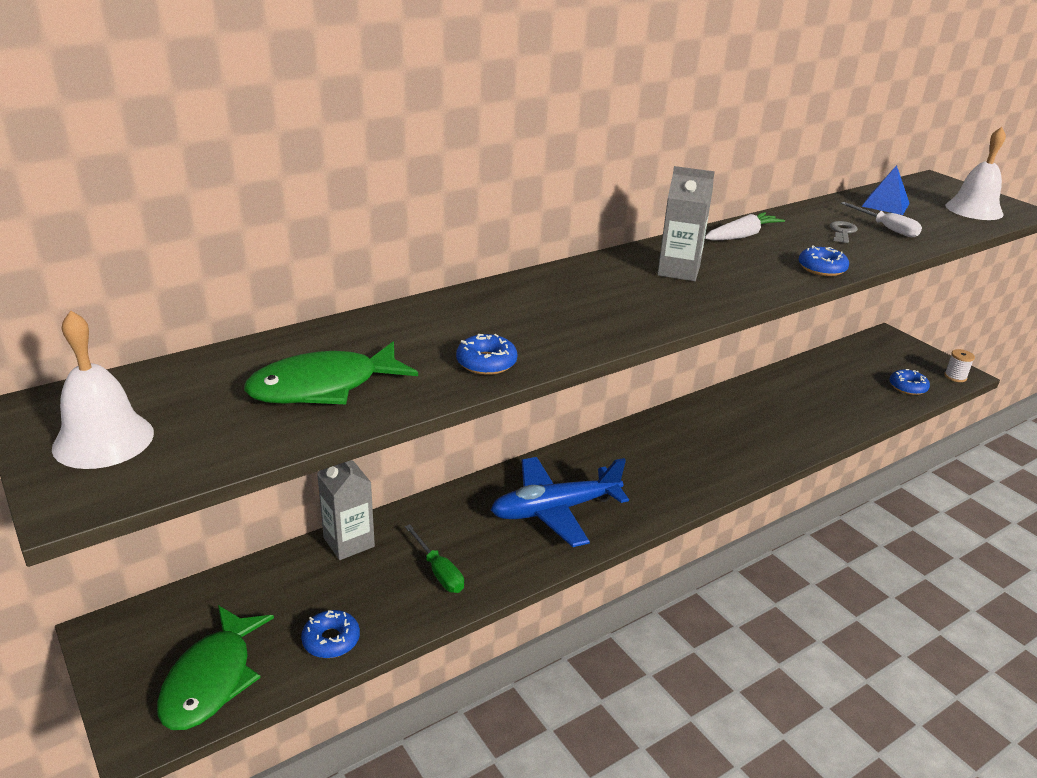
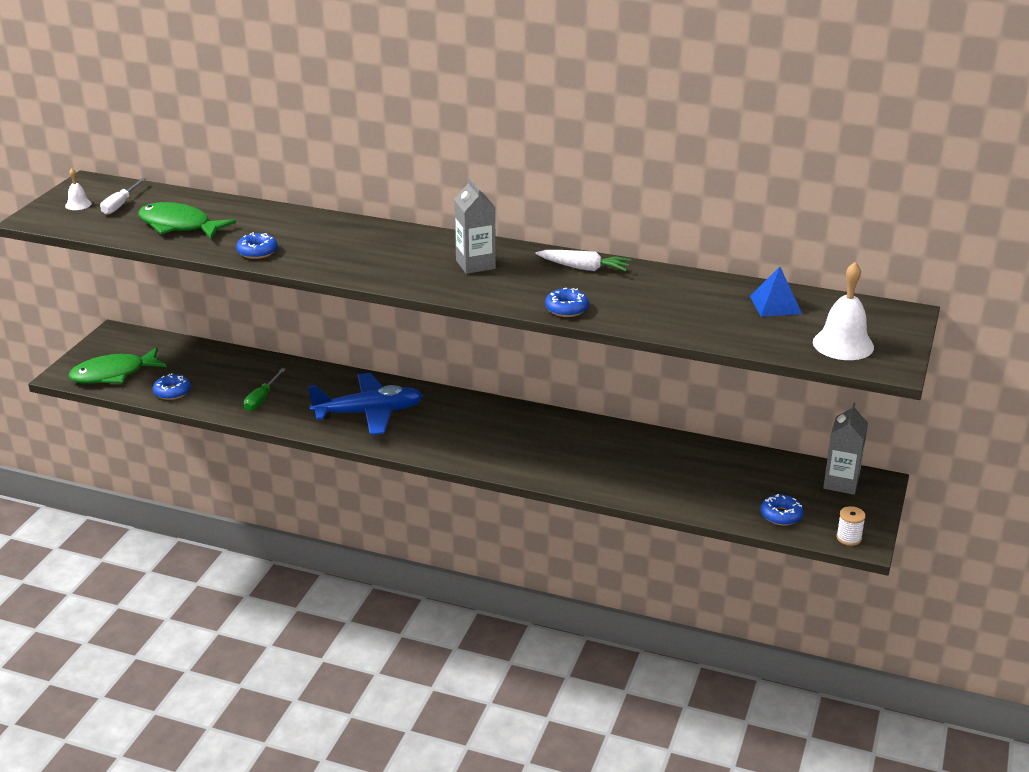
camera: 55 degrees right, 0 degrees up
(103, 440) = (78, 204): white bell -> white bell, size x0.51
(349, 542) = (254, 361): grey carton -> grey carton (841, 483)
(554, 510) = (369, 413): blue plane -> blue plane turned 135 degrees clockwise
(842, 232) = (665, 301): grey key -> none
(886, 228) = (709, 316): white screwdriver -> white screwdriver (120, 205)

